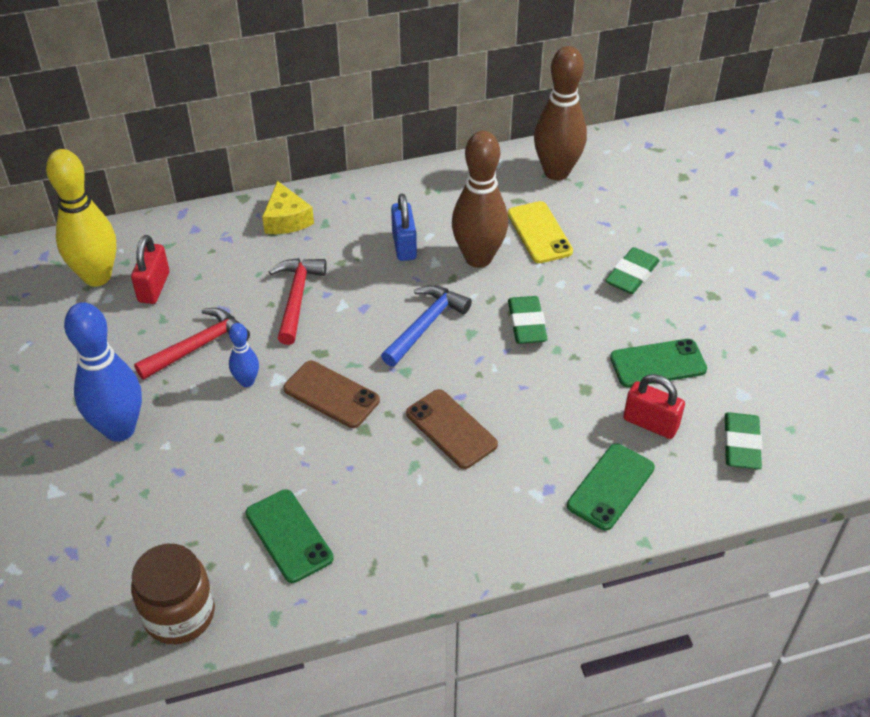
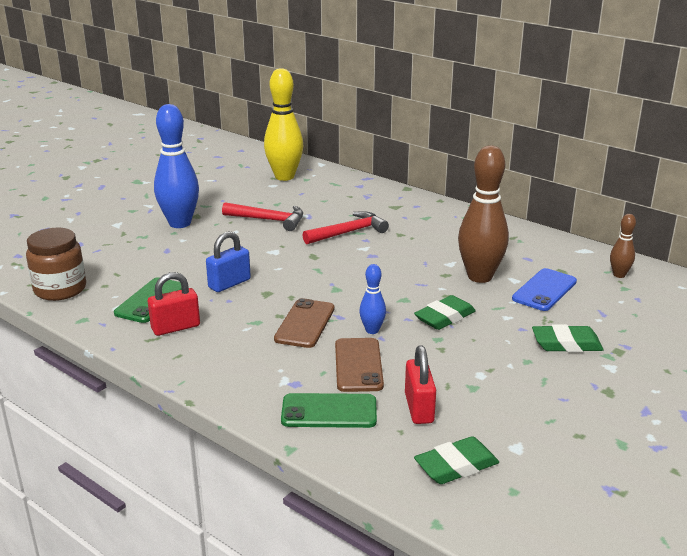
camera: 55 degrees right, 20 degrees down
(154, 287) = (298, 192): red padlock -> red padlock (175, 327)
(247, 381) = (260, 243): blue bowling pin -> blue bowling pin (372, 330)
(286, 219) = (409, 206): yellow cheese -> none
(331, 394) = (282, 272): brown phone -> brown phone (358, 365)
(404, 245) = (448, 248): blue padlock -> blue padlock (229, 283)
(425, 325) = (387, 281): blue hammer -> none
(539, 232) = (544, 290): yellow phone -> blue phone
(556, 172) = (619, 275): brown bowling pin -> brown bowling pin, size x0.49
(658, 363) = (489, 389): green phone -> none

